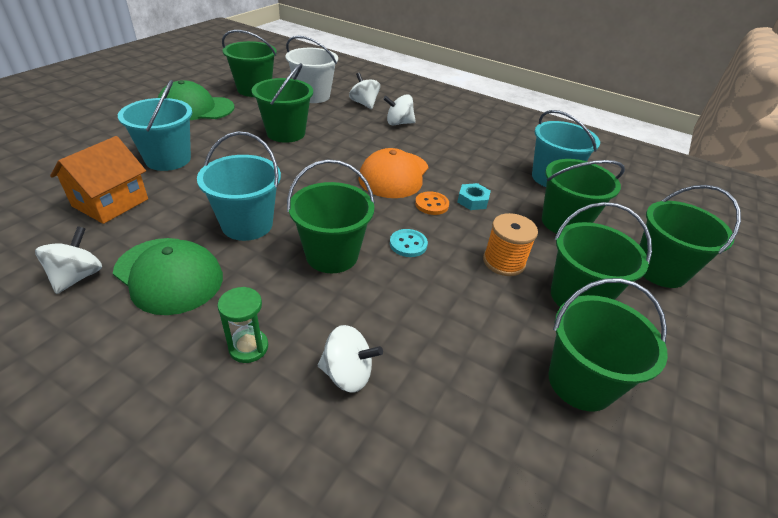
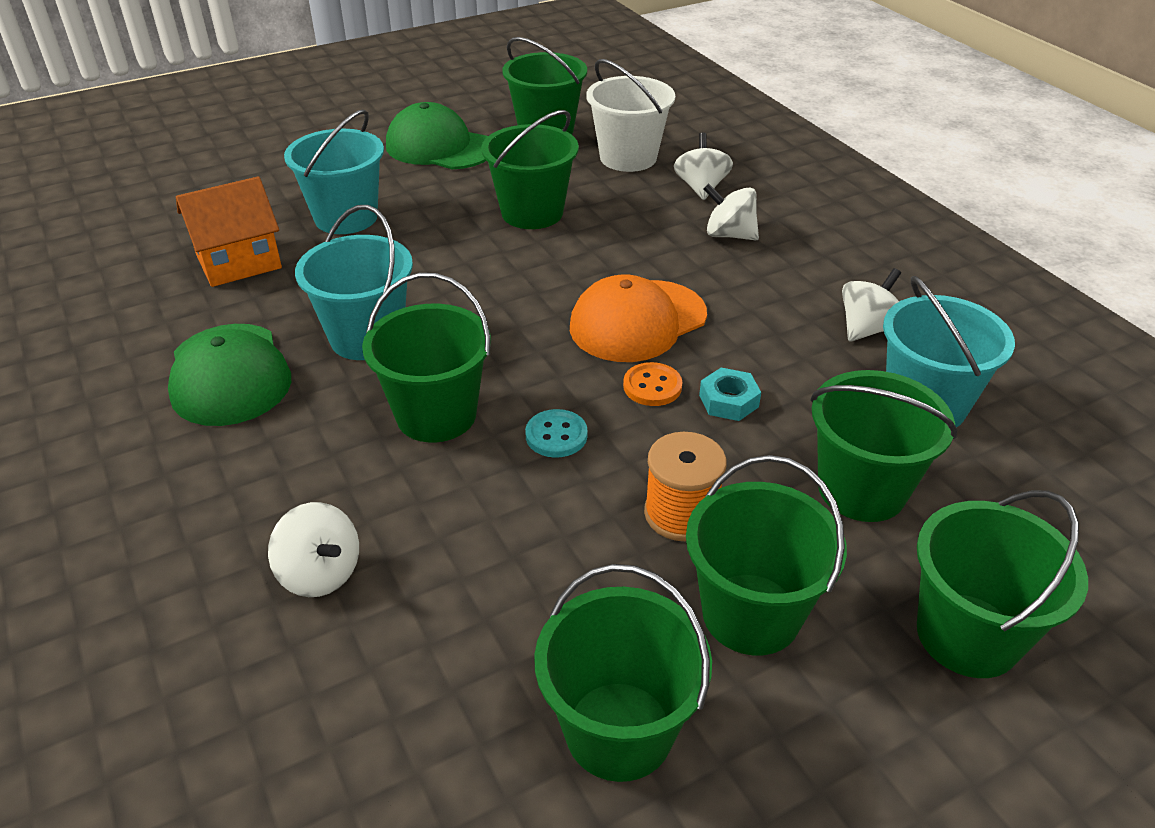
camera: 35 degrees right, 0 degrees up
(77, 276) = (141, 344): white spinning top -> white spinning top (867, 329)
(248, 347) = (241, 494): green hourglass -> none

